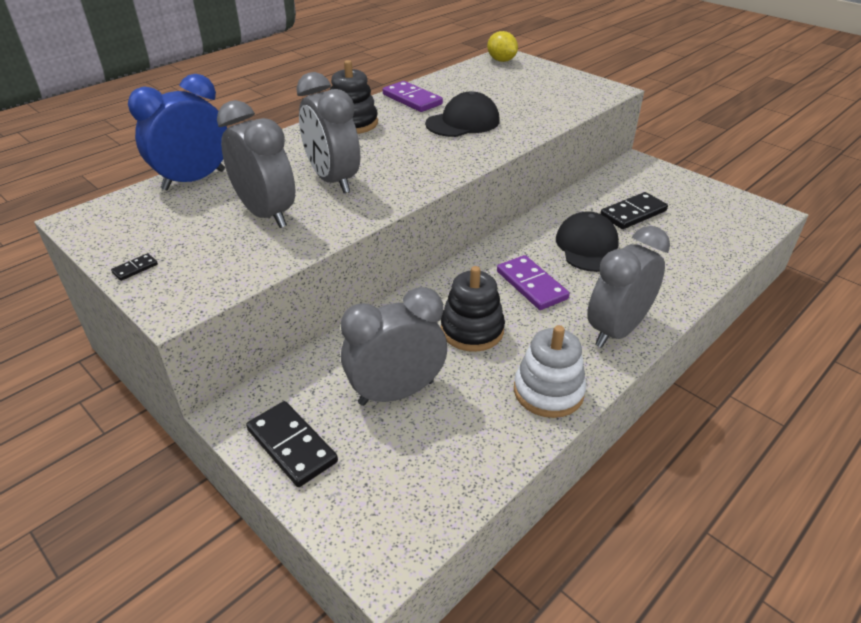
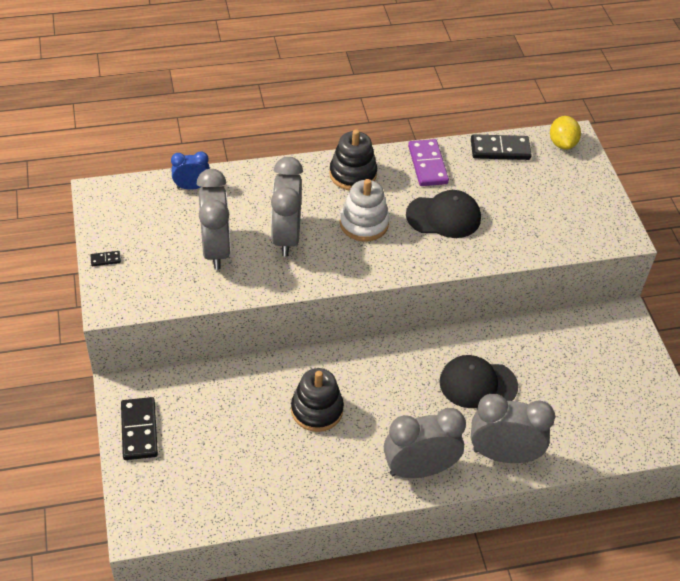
camera: 30 degrees right, 10 degrees up
(194, 180) = (192, 187): blue clock -> blue clock, size x0.55
(396, 392) = (227, 429): grey clock -> grey clock (503, 454)
(531, 285) = (396, 395): purple domino -> none
(548, 391) = (324, 486): white stacking toy -> white stacking toy (364, 223)
(588, 247) = (477, 384): black cap -> black cap turned 120 degrees counterclockwise
(633, 213) = (553, 371): black domino -> black domino (500, 149)

